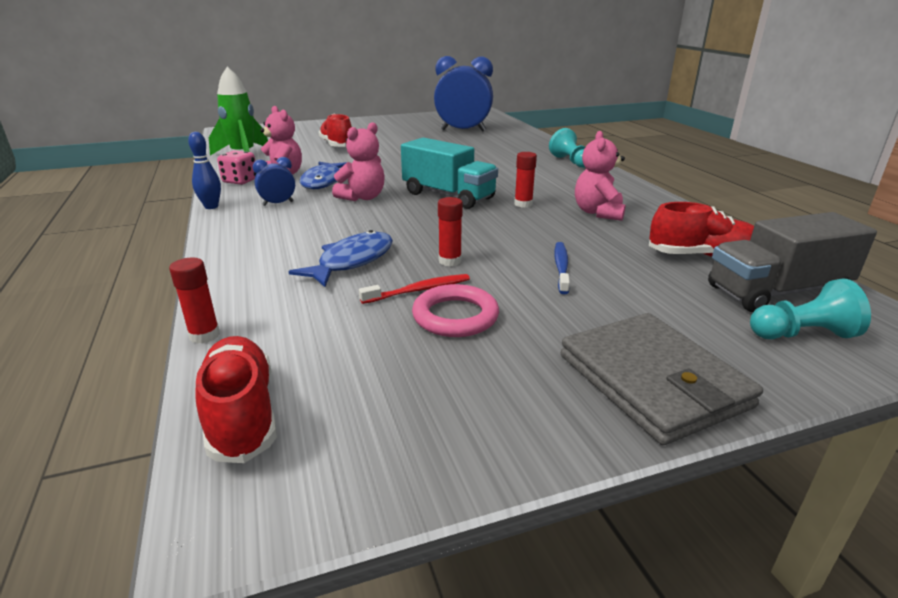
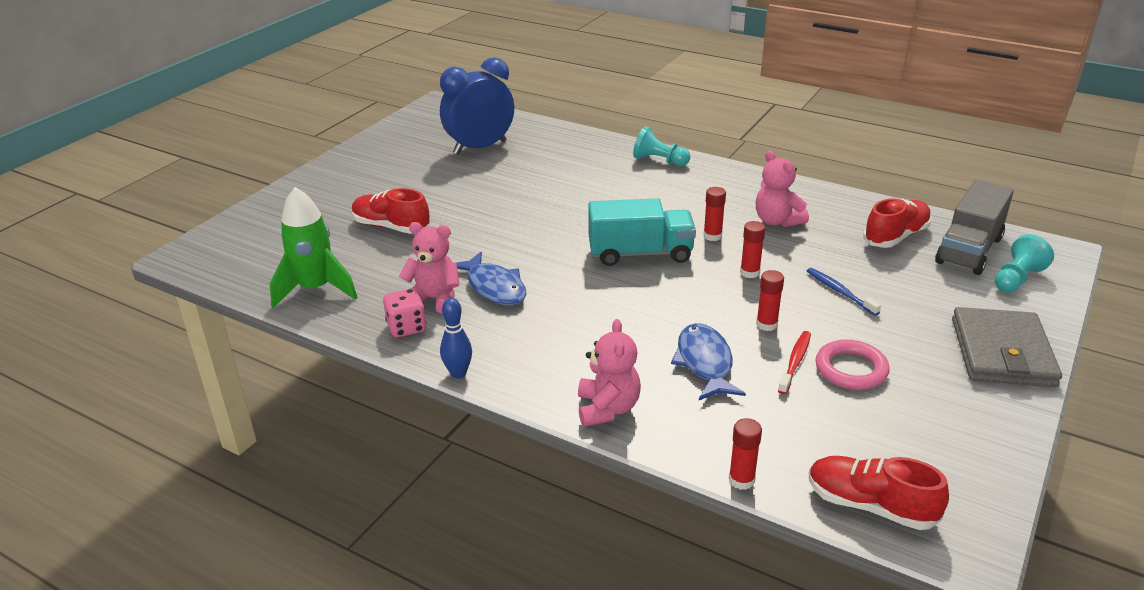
camera: 40 degrees left, 5 degrees up
(278, 203) = (513, 336): blue clock -> none
(363, 197) = (573, 290): pink teddy bear -> pink teddy bear (607, 409)
(506, 230) = (749, 272): none -> red glue stick
(652, 381) = (1002, 352): grey wallet -> grey wallet turned 75 degrees clockwise

